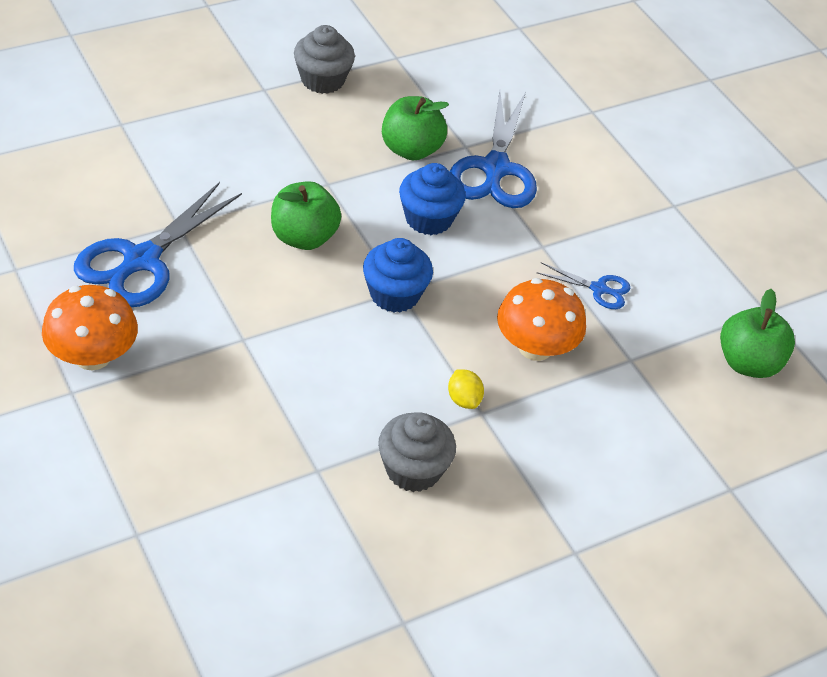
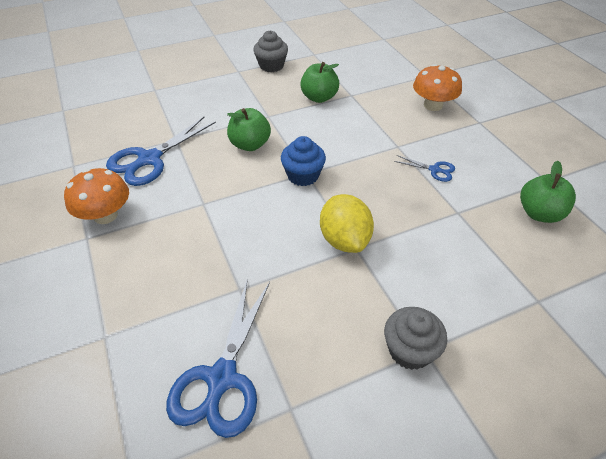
camera: 10 degrees right, 0 degrees up
(413, 470) = (306, 288): grey cupcake -> grey cupcake (410, 350)
(428, 219) = (327, 133): blue cupcake -> none
(463, 399) = (344, 240): yellow lemon -> yellow lemon, size x2.17
(495, 168) = (369, 106): blue scissors -> blue scissors (222, 378)
(535, 347) = (393, 205): orange mushroom -> orange mushroom (433, 105)

